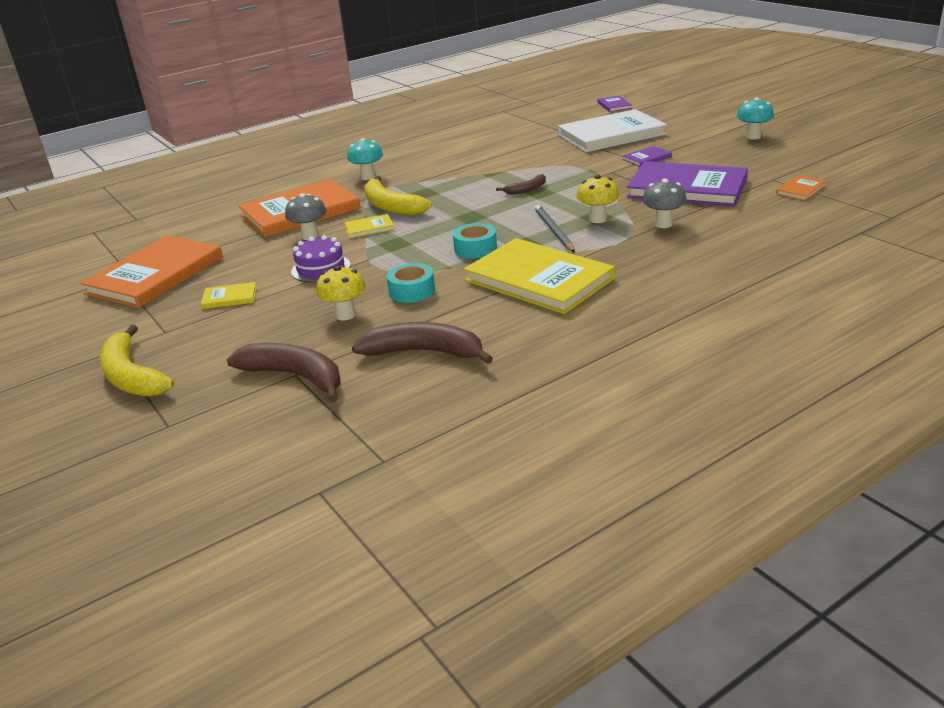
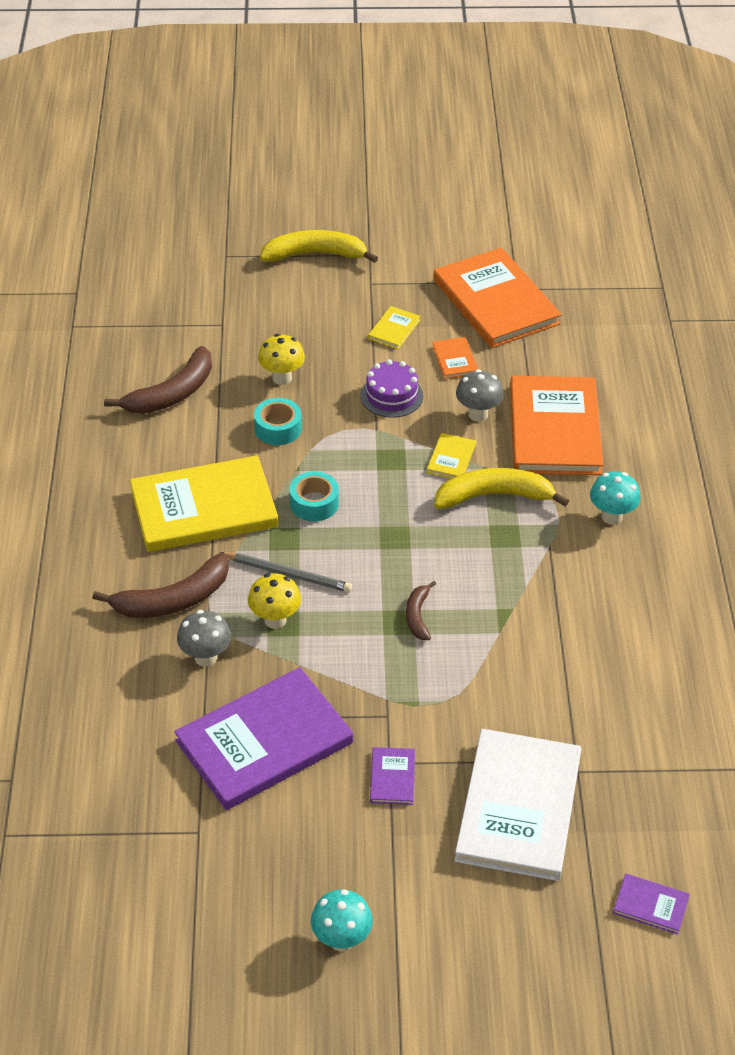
camera: 120 degrees right, 15 degrees up
(295, 376) = (218, 324): brown banana -> brown banana (173, 600)
(801, 190) = (144, 828): orange book -> orange book (455, 360)

